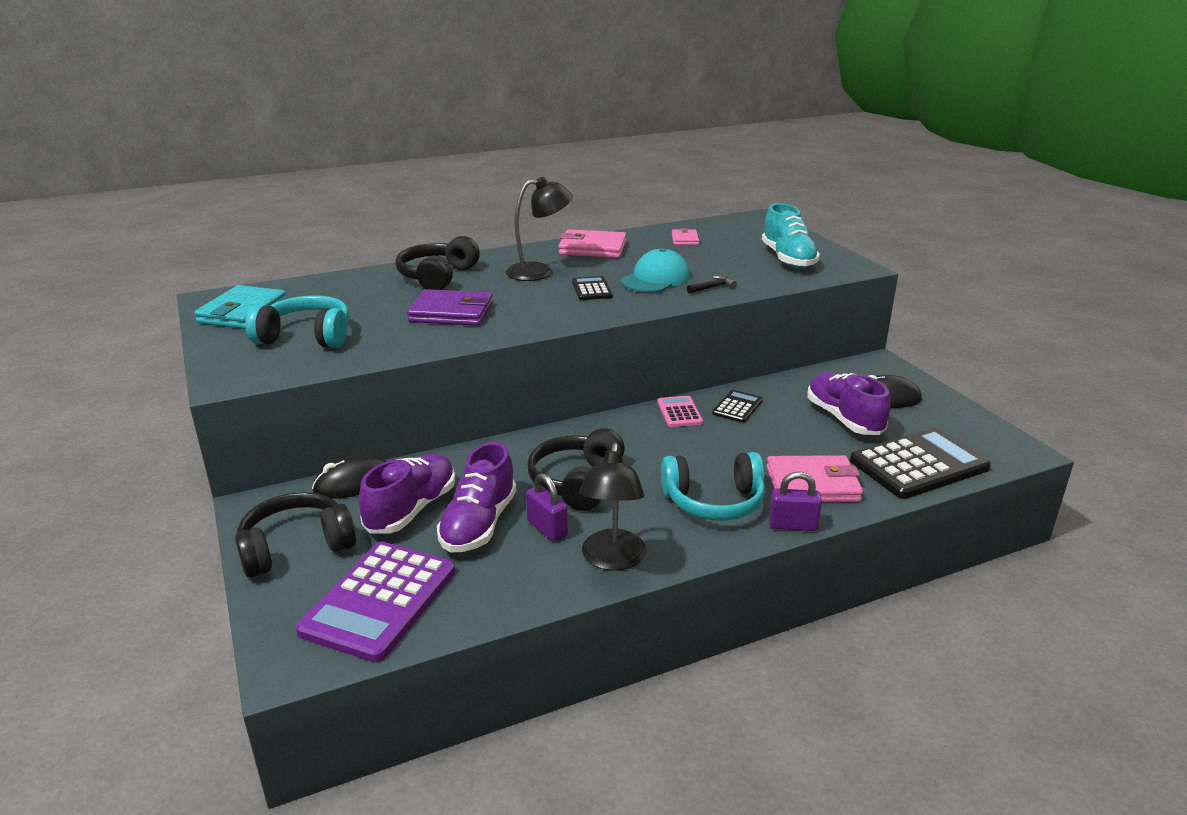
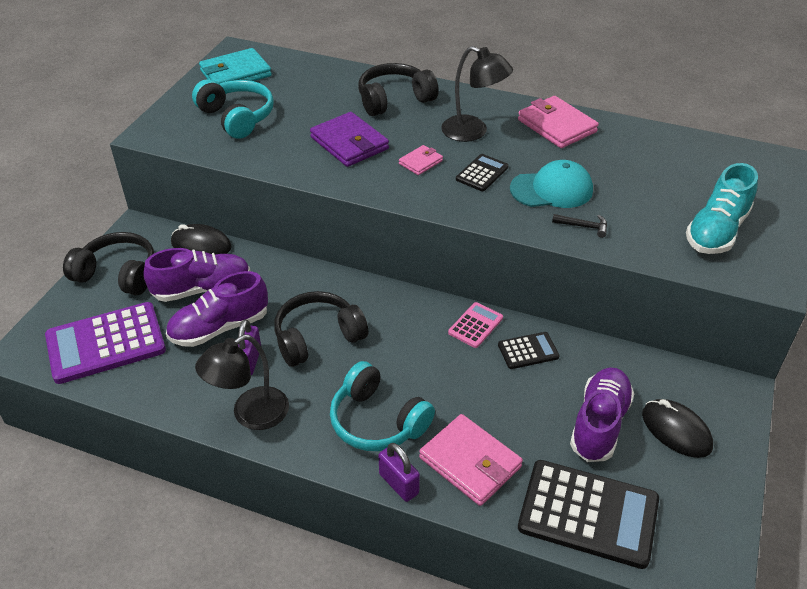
camera: 45 degrees right, 15 degrees up
(685, 239) = (656, 155): pink wallet -> pink wallet (420, 162)

